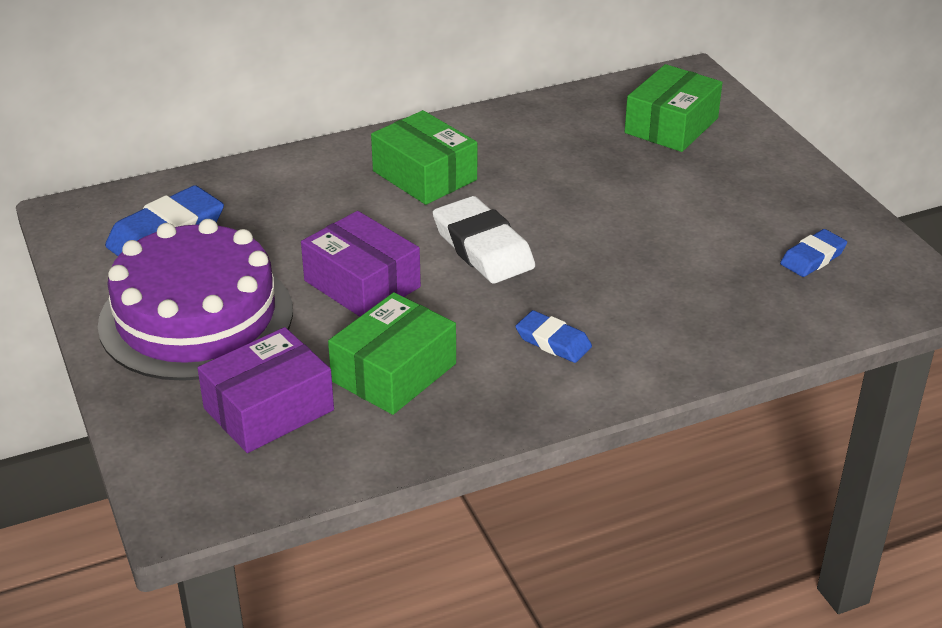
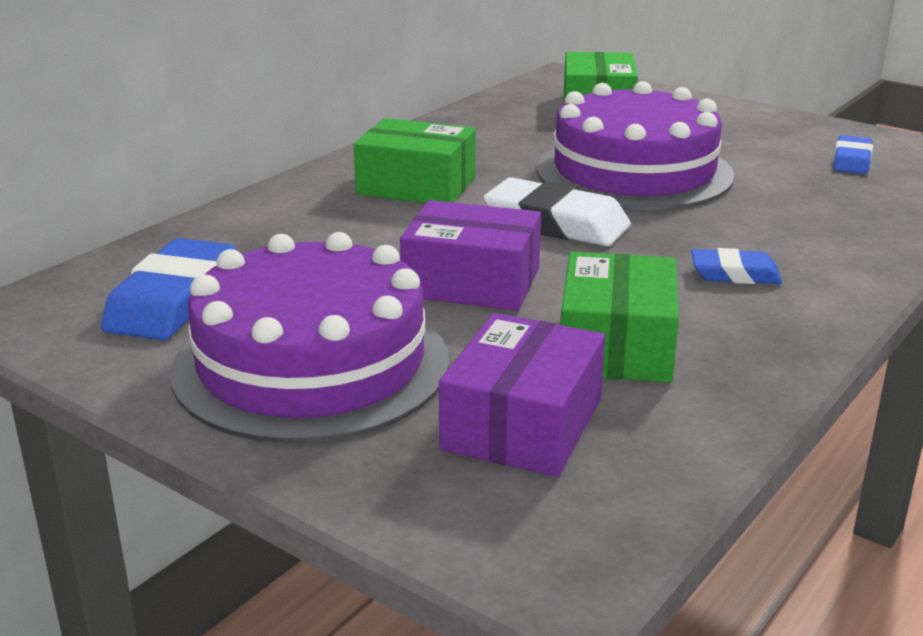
camera: 30 degrees left, 10 degrees down
(607, 212) = (634, 172): none -> purple cake

